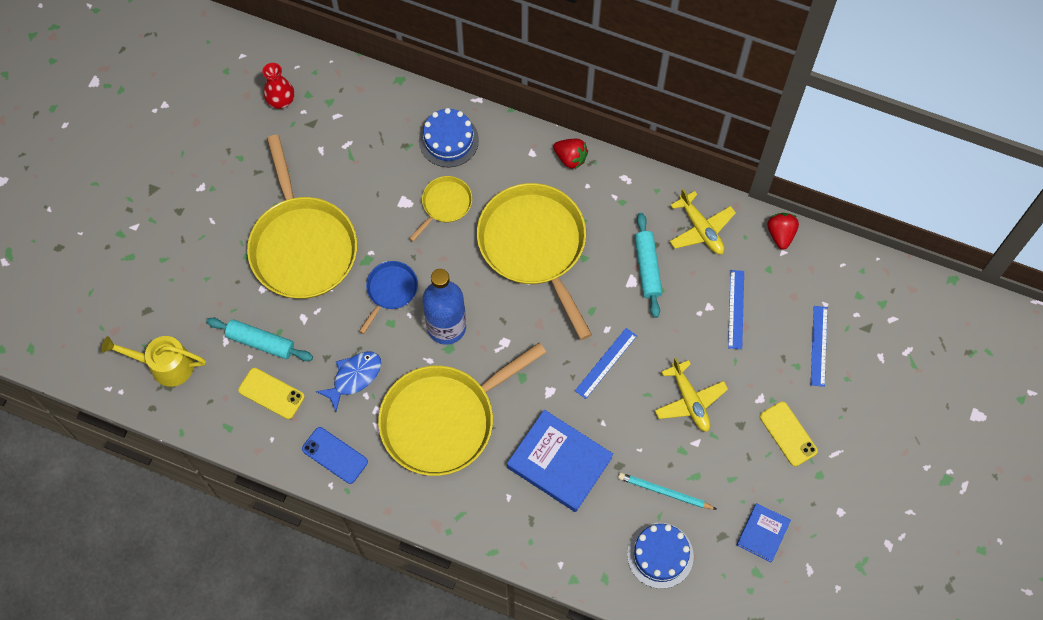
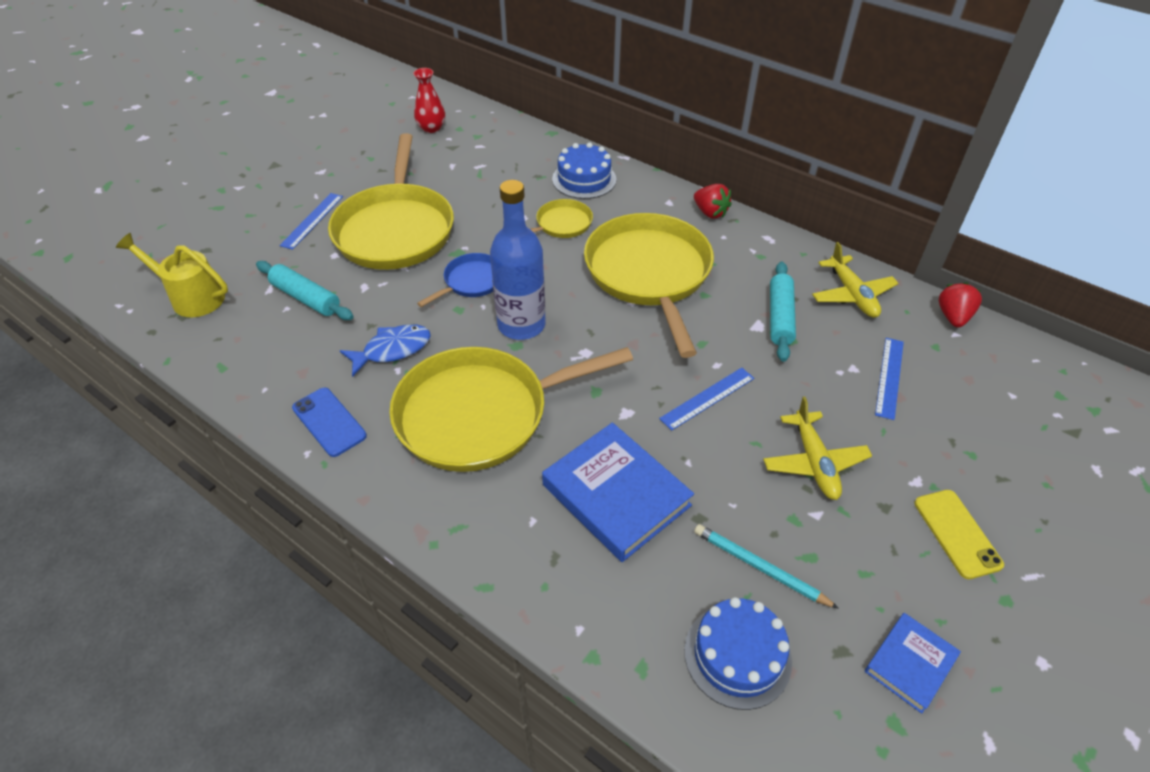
camera: 15 degrees right, 20 degrees down
(271, 393) = (290, 345): yellow phone -> none
(819, 346) = (1004, 438): blue ruler -> blue ruler (312, 220)

